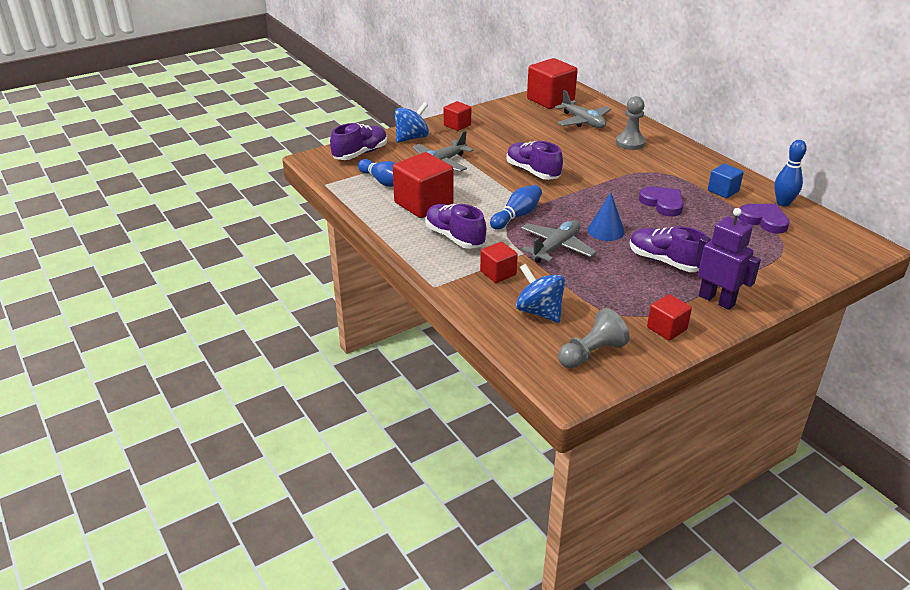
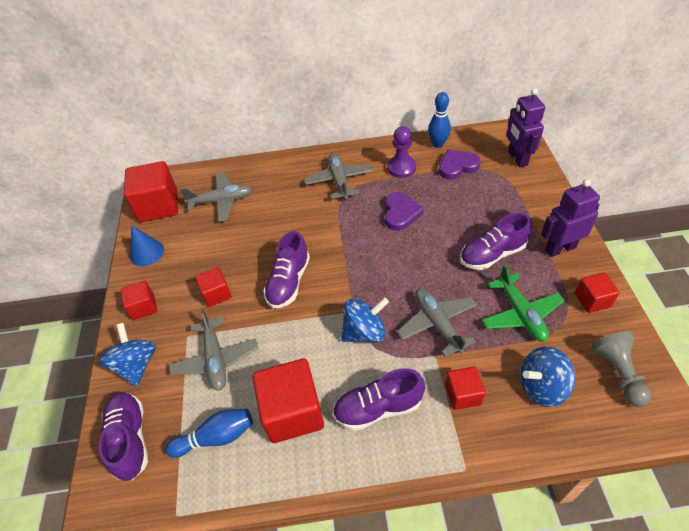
camera: 60 degrees left, 15 degrees up
(493, 147) = (216, 294): none -> red cube
(517, 216) = (364, 332): blue bowling pin -> blue spinning top
(533, 172) = (288, 282): purple shoe -> purple shoe turned 60 degrees counterclockwise
(606, 231) = (425, 272): blue cone -> blue cone (147, 252)
(608, 289) = (520, 314): none -> green plane
(630, 143) = (285, 187): grey pawn -> none
(662, 203) = (400, 213): purple heart -> purple heart turned 105 degrees clockwise
(667, 165) = (339, 181): none -> grey plane
(723, 191) = (401, 168): blue cube -> purple pawn
(823, 254) = (517, 158): none -> purple robot

